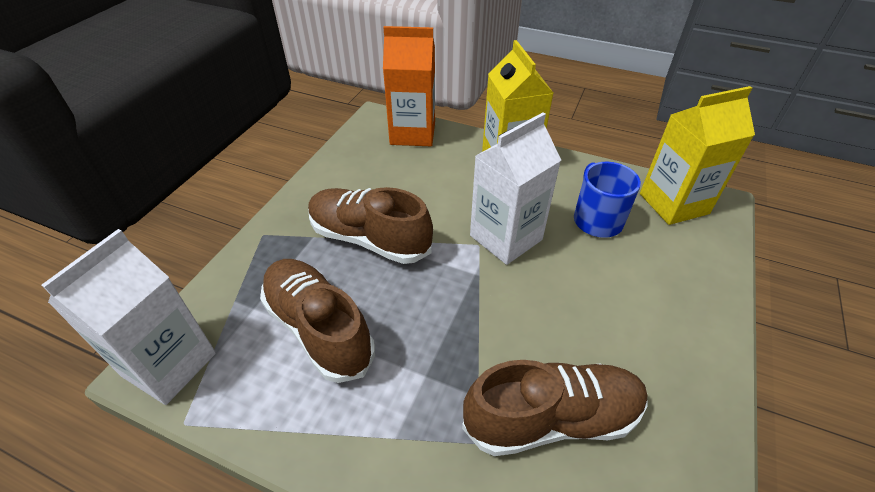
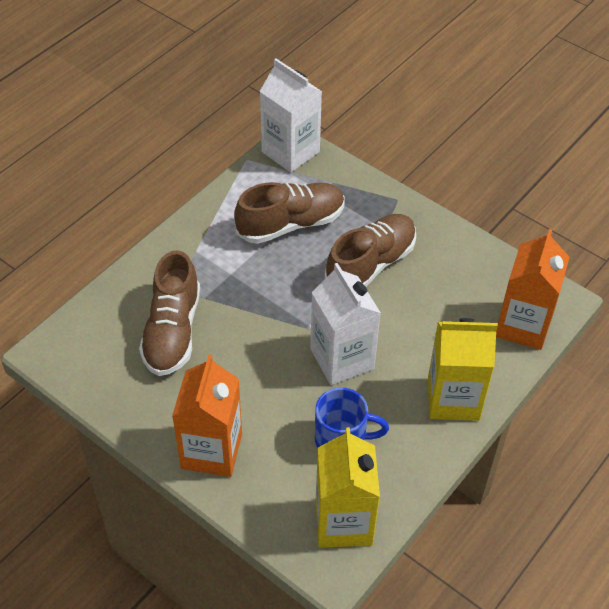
camera: 105 degrees right, 5 degrees up
(684, 319) = (211, 450): none -> orange carton

